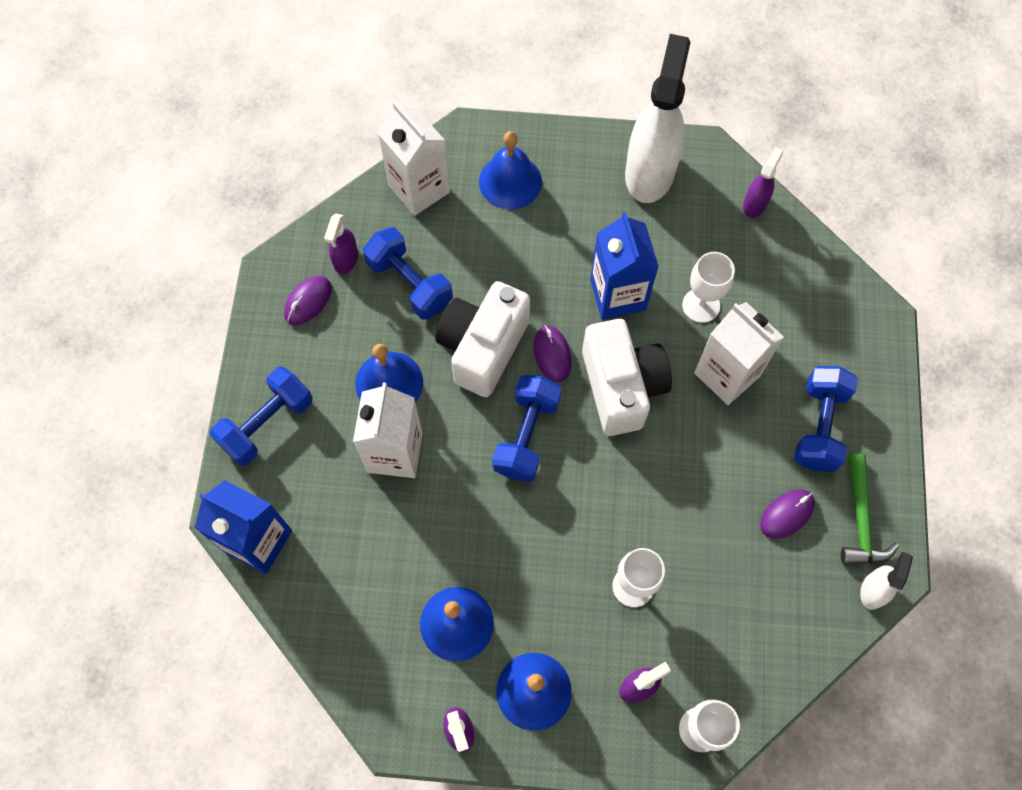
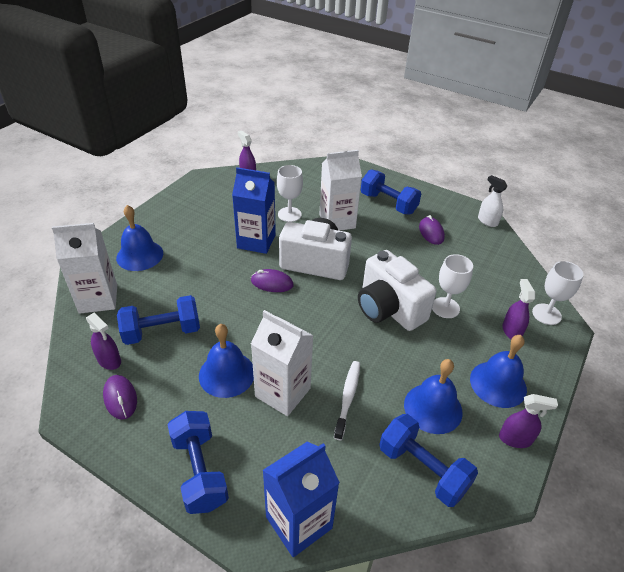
camera: 65 degrees left, 25 degrees down
(422, 524) = (348, 398): none -> white toothbrush
(483, 348) = (241, 313): white camera -> white camera (389, 309)
(526, 435) = (318, 316): blue dumbbell -> blue dumbbell (422, 469)
(649, 172) = (193, 201): white spray bottle -> none
(861, 520) = (447, 210): green hammer -> none

